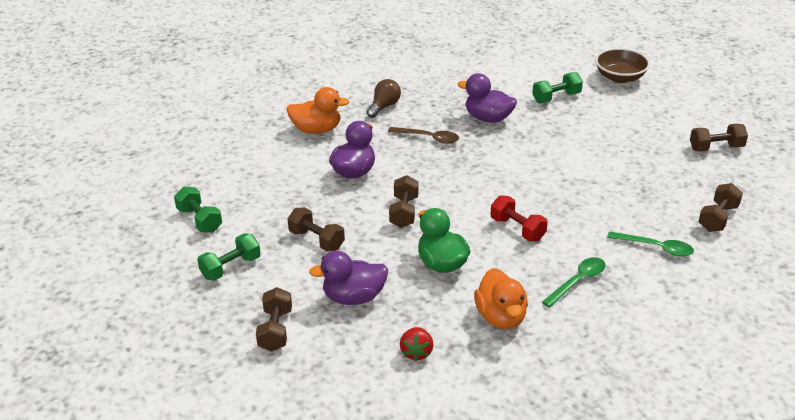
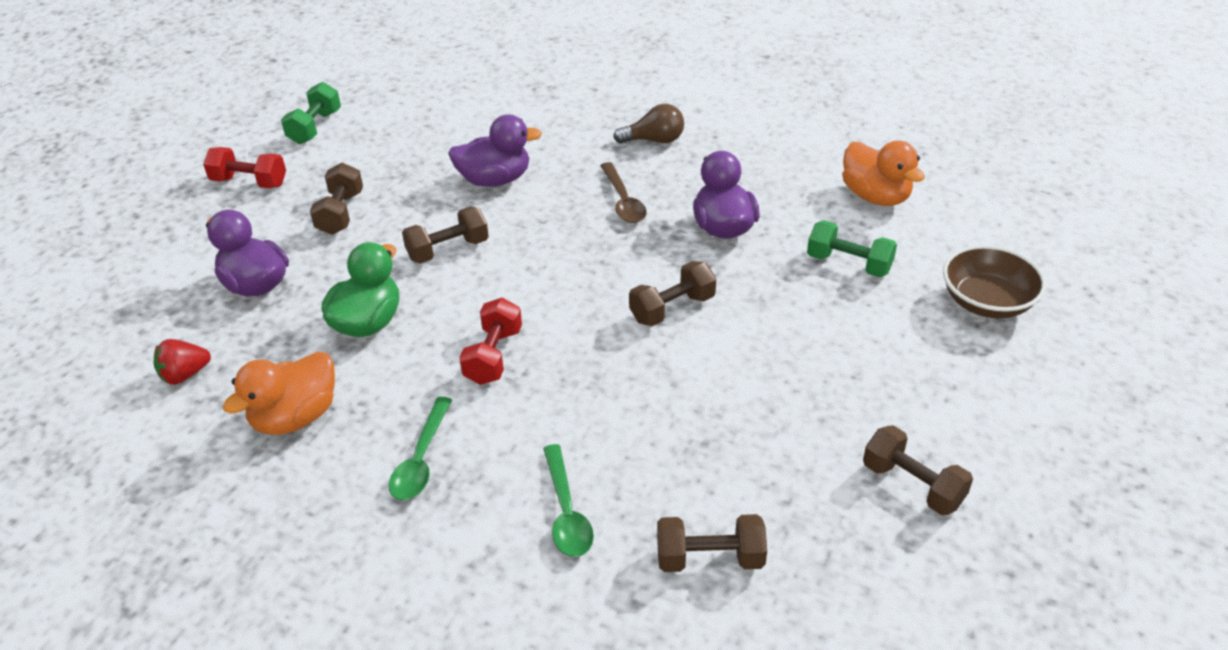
camera: 55 degrees right, 5 degrees up
(231, 267) = (249, 182): green dumbbell -> red dumbbell
(275, 330) = (164, 257): brown dumbbell -> brown dumbbell (672, 309)
(316, 130) = (552, 119): orange duck -> orange duck (875, 196)
(578, 281) = (421, 459): green spoon -> green spoon turned 90 degrees clockwise

